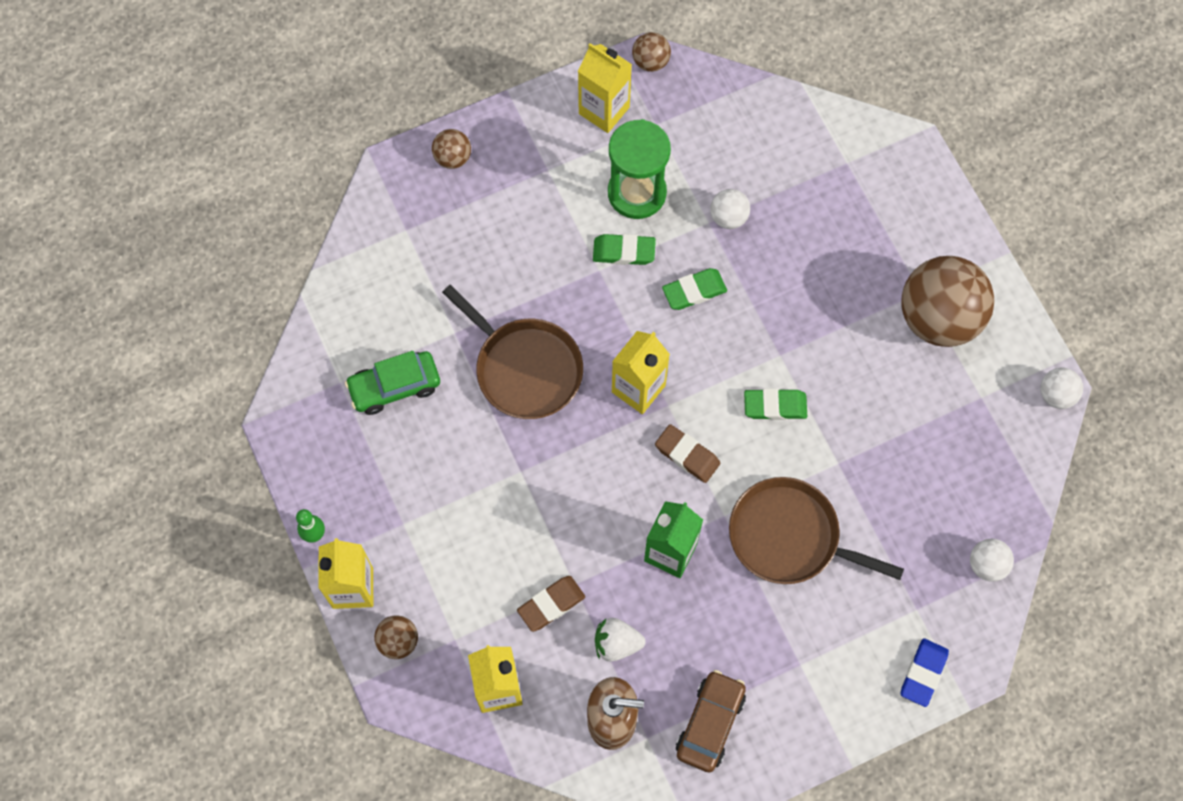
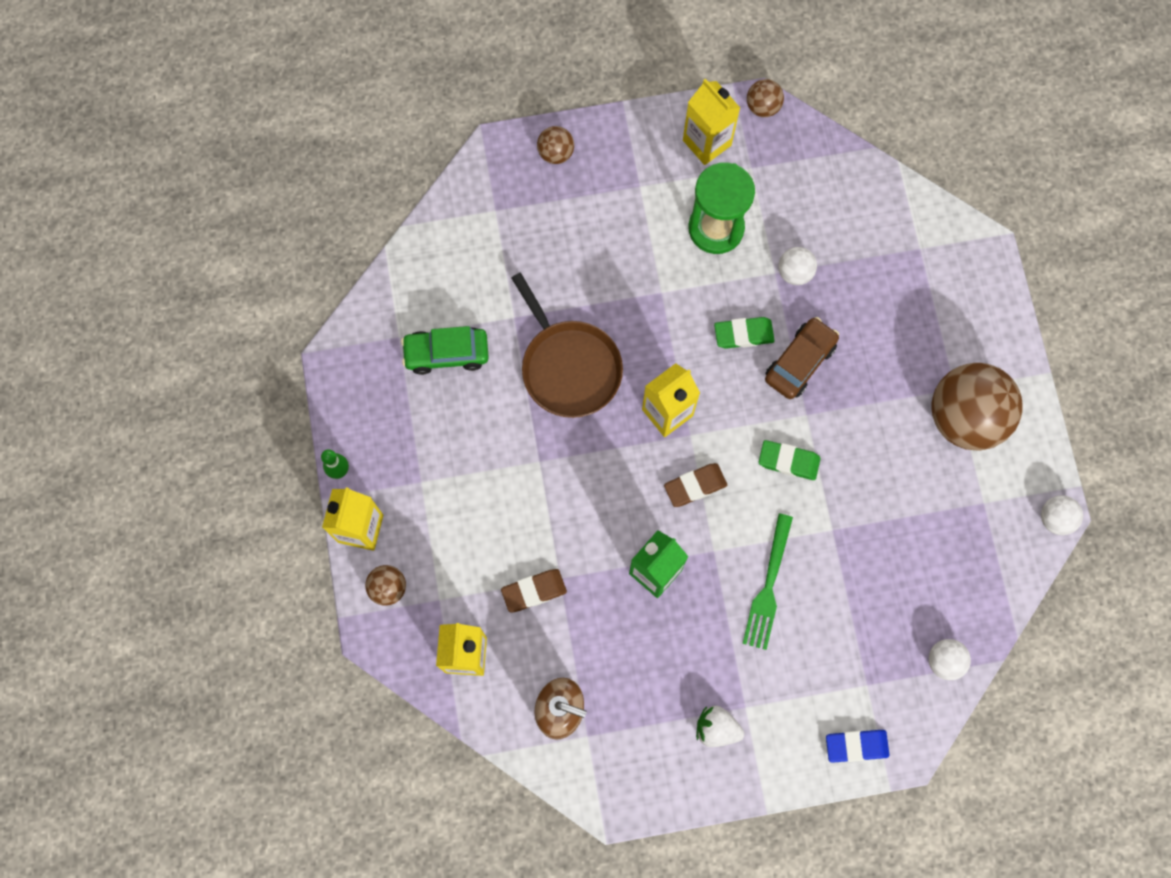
camera: 15 degrees right, 5 degrees up
(616, 643) = (583, 643): white strawberry -> white strawberry (716, 728)
(624, 252) = (689, 281): green eraser -> none
(687, 455) = (695, 486): brown eraser -> brown eraser turned 75 degrees counterclockwise
(710, 723) = (648, 739): brown car -> brown car (800, 362)
(789, 536) = (768, 586): brown pan -> green fork
(923, 673) = (856, 746): blue eraser -> blue eraser turned 45 degrees clockwise

